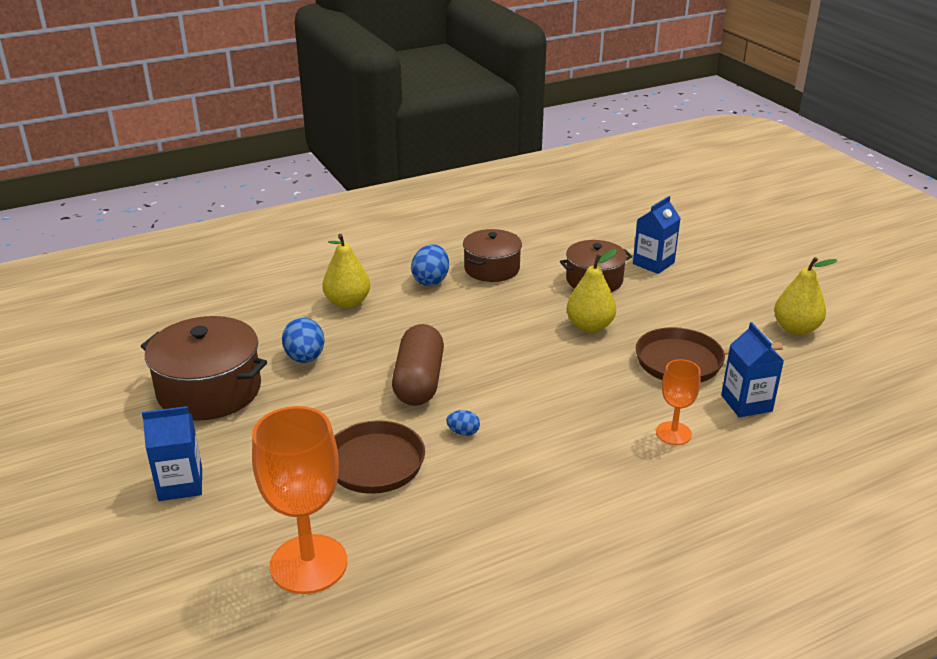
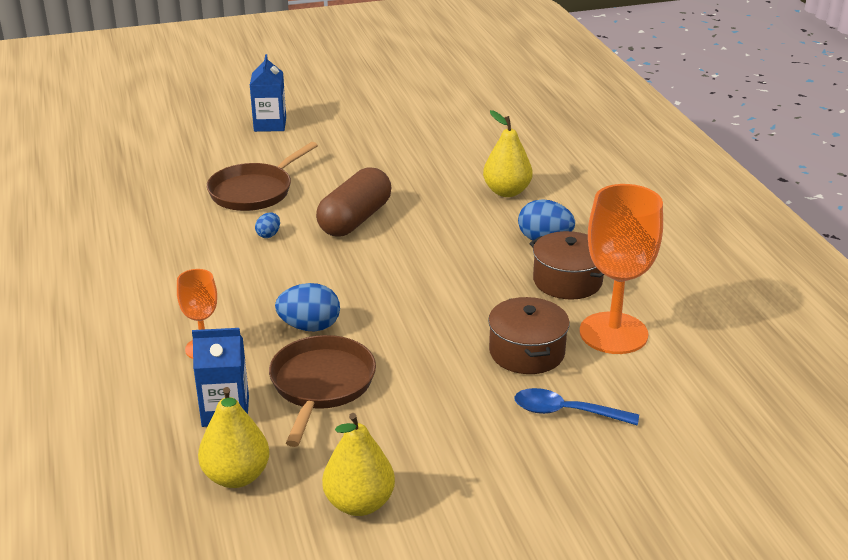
camera: 100 degrees right, 0 degrees up
(209, 390) = (382, 132): brown pot -> none
(305, 358) = (414, 169): blue egg -> blue egg (309, 327)
(308, 564) = (159, 166): orange goblet -> orange goblet (613, 333)
(419, 381) = (355, 219): brown capsule -> brown capsule turned 75 degrees counterclockwise
(589, 327) = (418, 330): yellow pear -> yellow pear (236, 476)
(653, 263) = (566, 412): blue carton -> blue spoon

